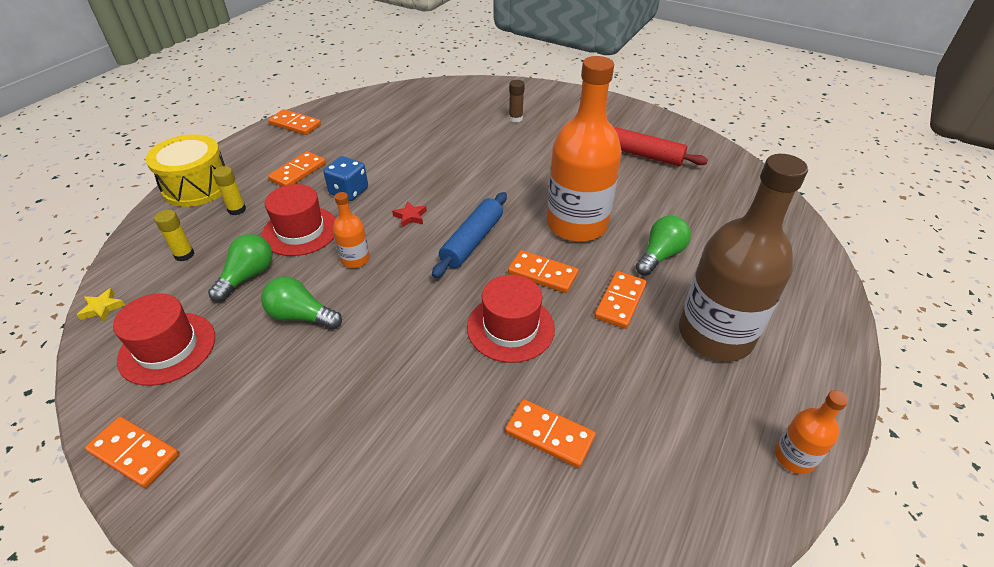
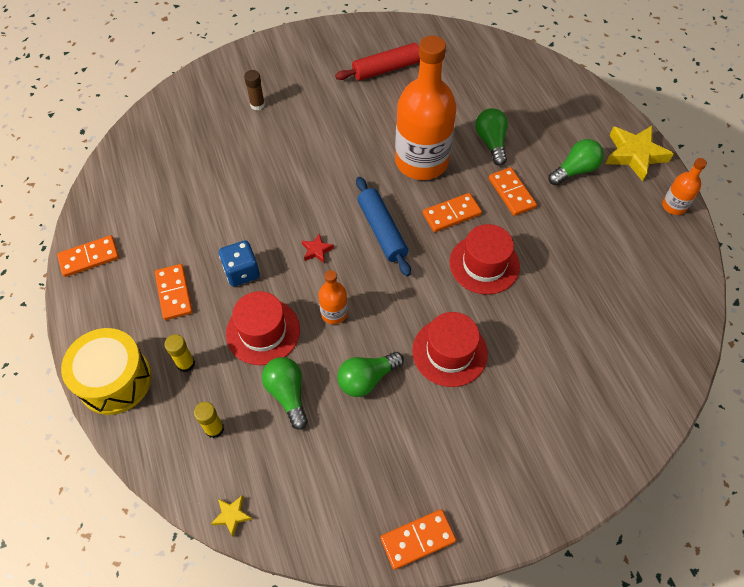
camera: 50 degrees left, 15 degrees up
(167, 348) = (325, 482): red hat -> red hat (449, 352)
(549, 435) = (580, 301): orange domino -> none
(715, 335) = (575, 170): brown bottle -> green light bulb
(810, 375) = (634, 155): none -> yellow star

